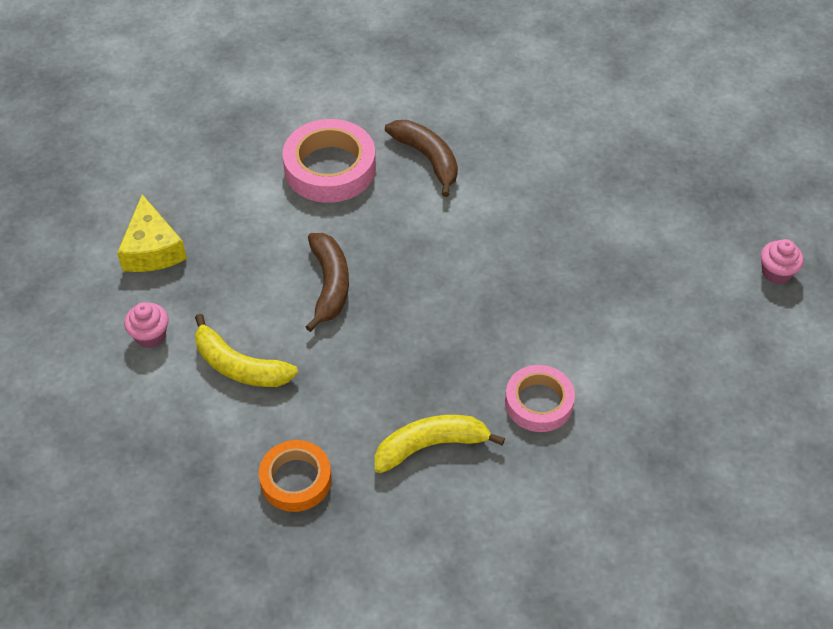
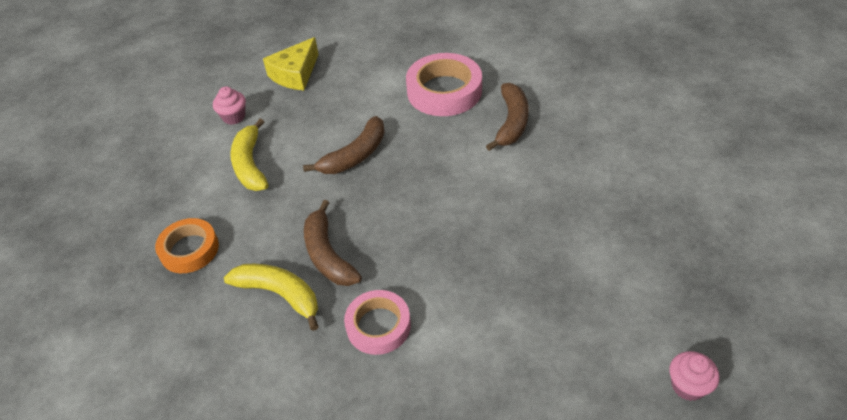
camera: 50 degrees right, 5 degrees down
(425, 384) = (328, 254): none -> brown banana

